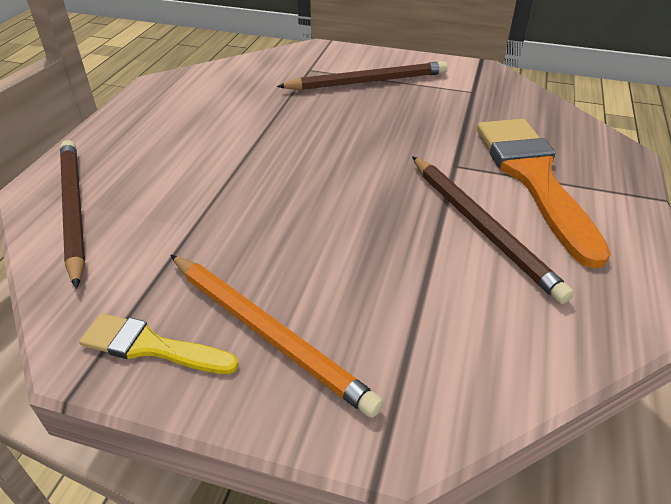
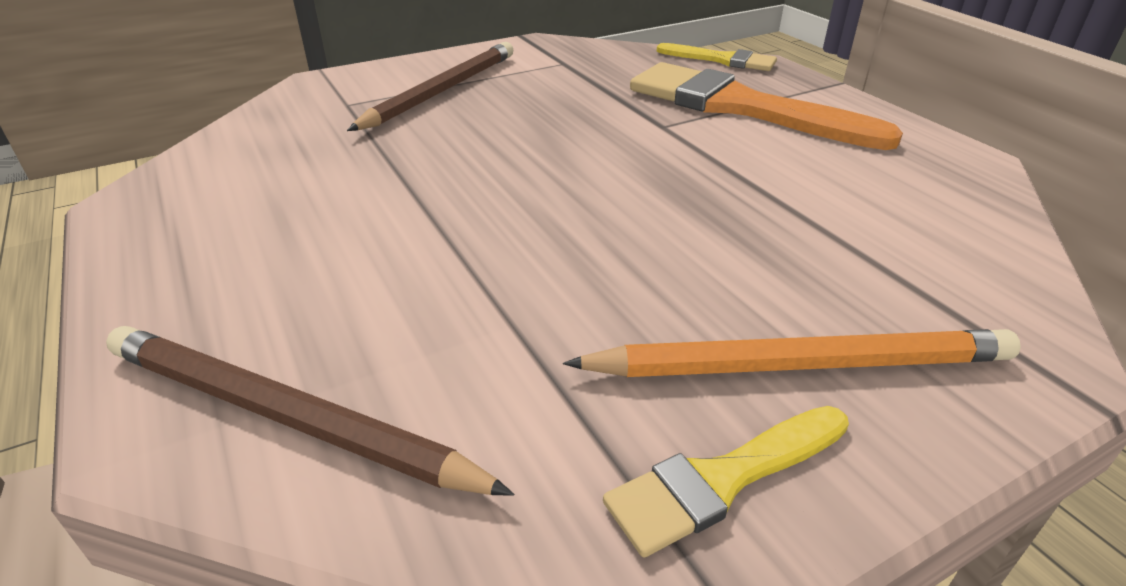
camera: 45 degrees left, 5 degrees down
(482, 227) = (777, 161): brown pencil -> none
(594, 137) = (721, 60): none -> yellow brush

